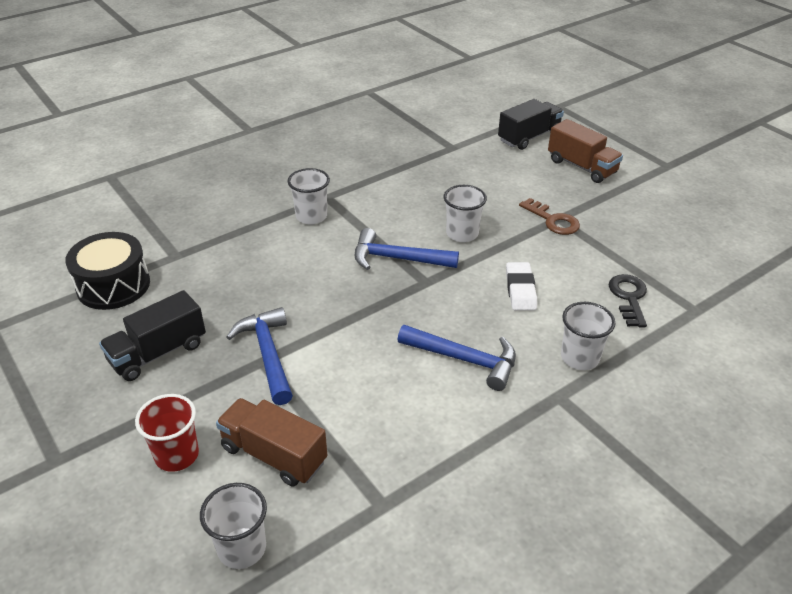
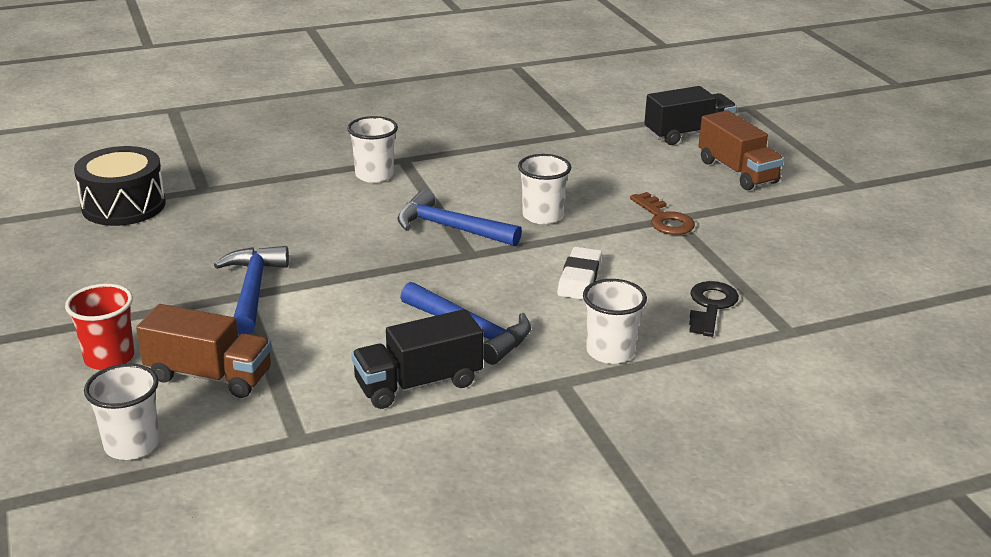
camera: 15 degrees right, 10 degrees down
(158, 353) = (138, 270): black truck -> black truck (418, 384)
(274, 455) = (209, 376): brown truck -> brown truck turned 150 degrees clockwise

